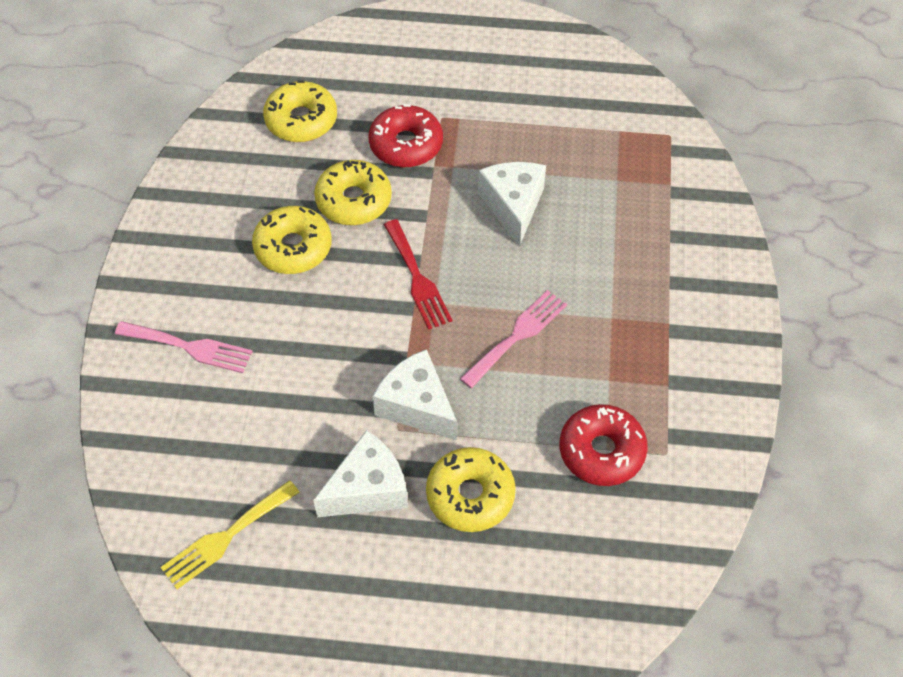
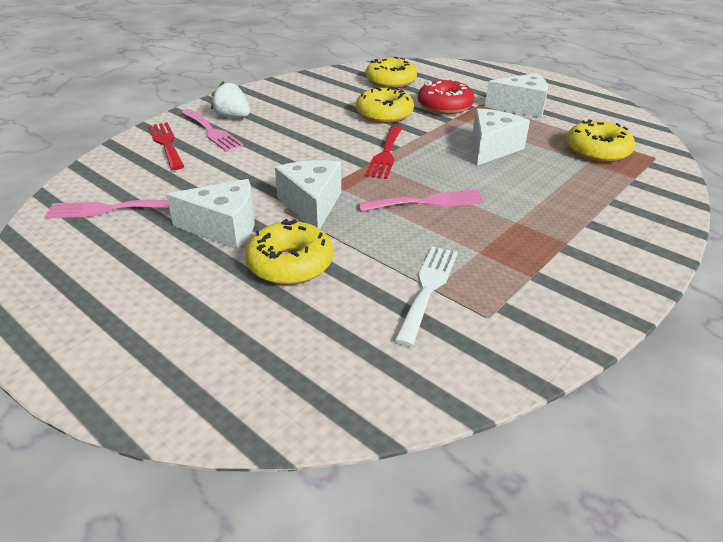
camera: 35 degrees right, 20 degrees down
(162, 400) = (166, 143): none -> red fork
(184, 305) = (233, 117): none -> white strawberry
(226, 537) = (108, 209): yellow fork -> pink fork
(293, 247) = (323, 118): yellow donut -> yellow donut (597, 151)
(489, 102) = (521, 107): none -> white cheese
(601, 451) = (428, 288): red donut -> white fork

